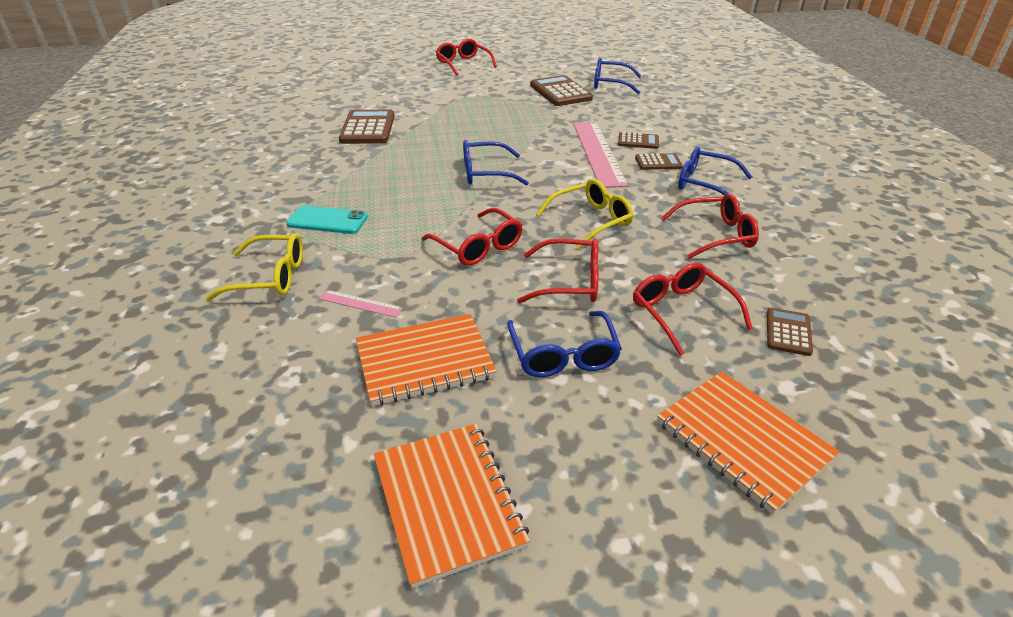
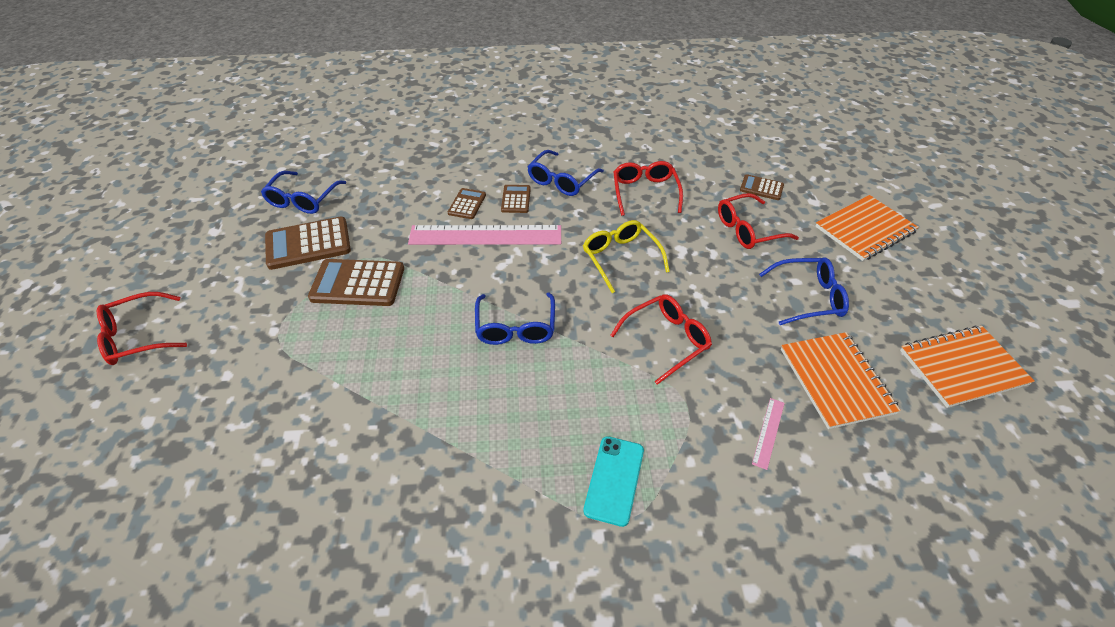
camera: 85 degrees left, 10 degrees up
(270, 277) = (735, 525): yellow glasses -> none
(367, 128) = (349, 456): brown calculator -> brown calculator (358, 283)
(570, 282) = (717, 283): red glasses -> none

